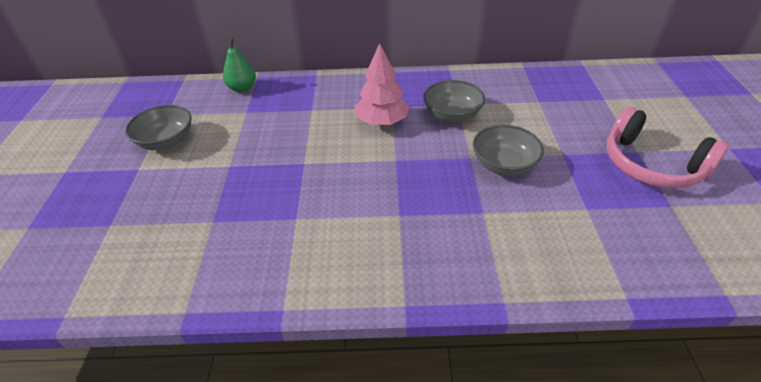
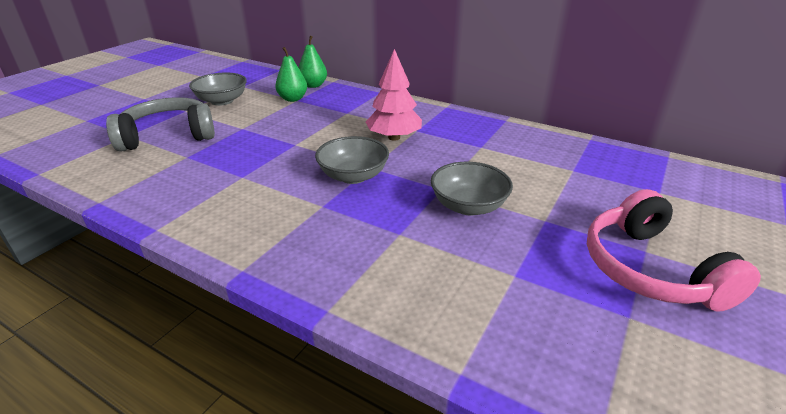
camera: 30 degrees right, 10 degrees down
(160, 206) = (168, 136): none -> grey headphones
(240, 112) = (293, 99): none -> green pear
(452, 115) = (465, 153): grey bowl -> grey bowl (353, 176)

